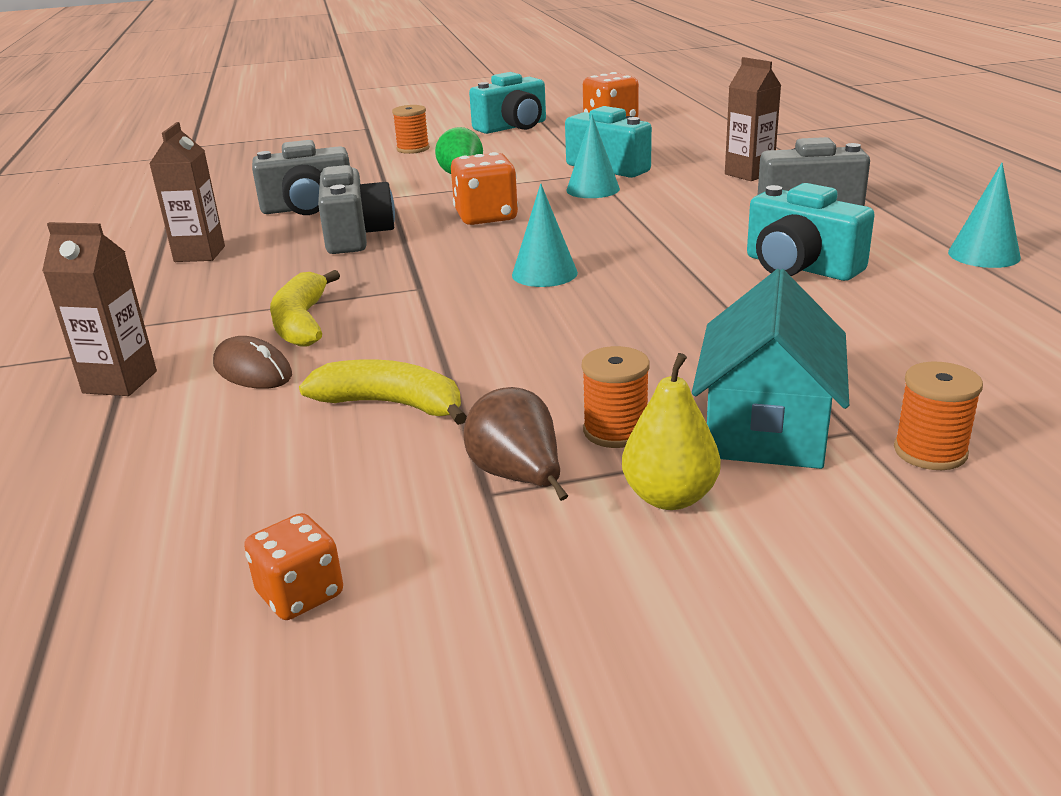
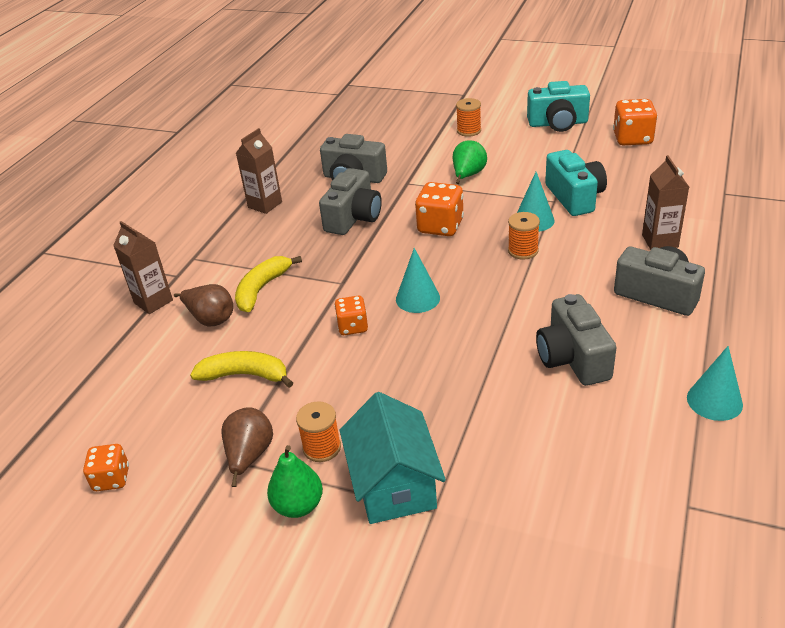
camera: 35 degrees right, 10 degrees up
(252, 370) = (210, 319): brown mouse -> brown pear
(391, 404) = (245, 375): yellow banana -> yellow banana turned 45 degrees counterclockwise
(492, 317) = (352, 327): none -> orange dice
(669, 497) = (298, 505): yellow pear -> green pear
(766, 427) = (394, 484): turquoise house -> turquoise house turned 60 degrees counterclockwise
(800, 267) = (572, 358): turquoise camera -> grey camera
(930, 451) = (454, 547): orange spool -> orange spool (523, 251)

